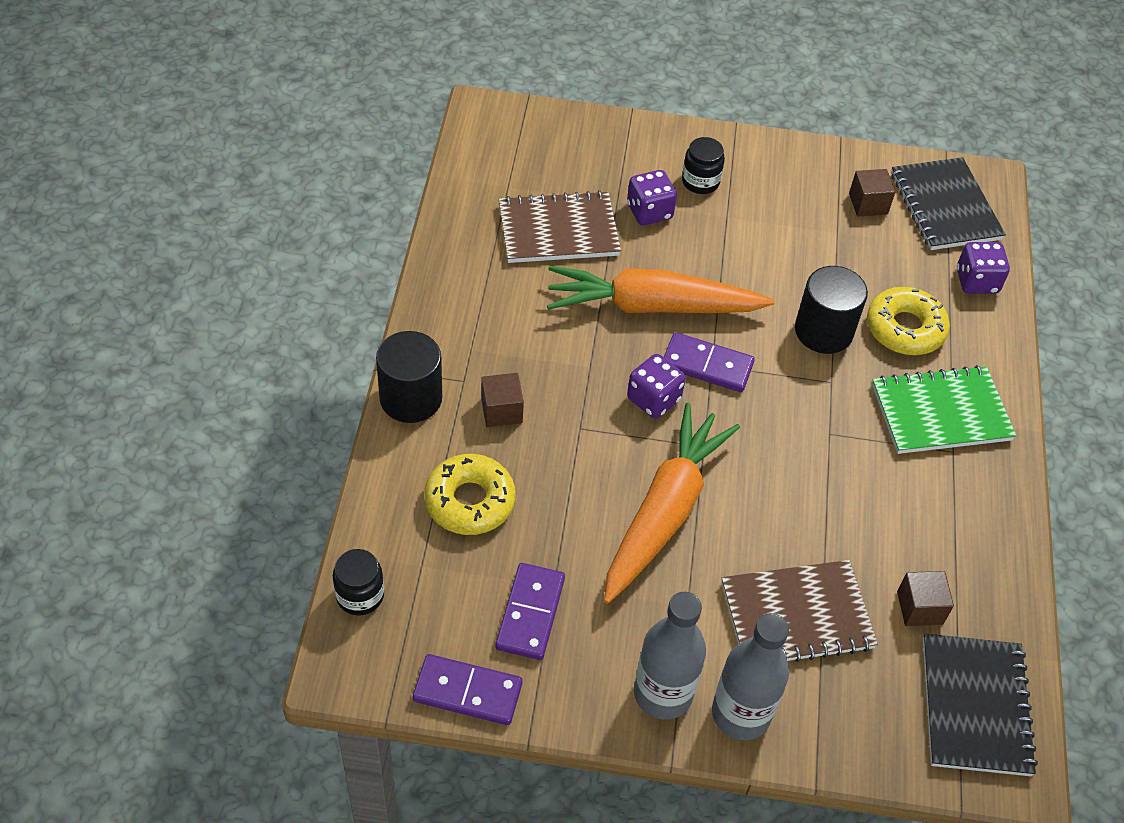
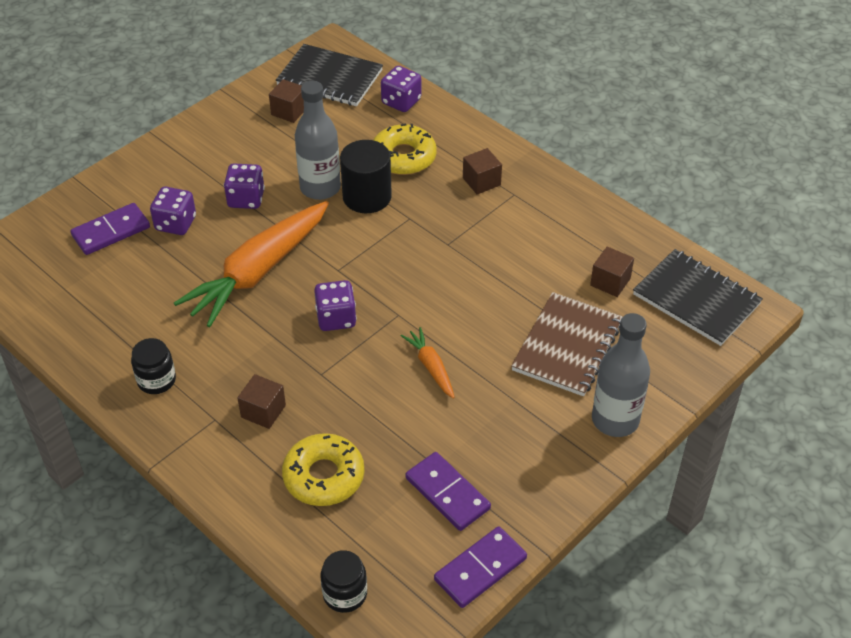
camera: 50 degrees left, 5 degrees down
(411, 398) = (199, 461): black cylinder -> none
(558, 230) = (137, 284): brown notebook -> none
(663, 694) = (569, 453): grey bottle -> grey bottle (320, 188)
(665, 511) = (431, 367): orange carrot -> orange carrot, size x0.45
(700, 182) = (179, 181): black jar -> black jar (156, 380)
(707, 365) = (336, 273): purple domino -> purple domino (111, 232)
(727, 242) = (246, 199): none -> purple dice
(941, 413) = (481, 181): green notebook -> brown cube

